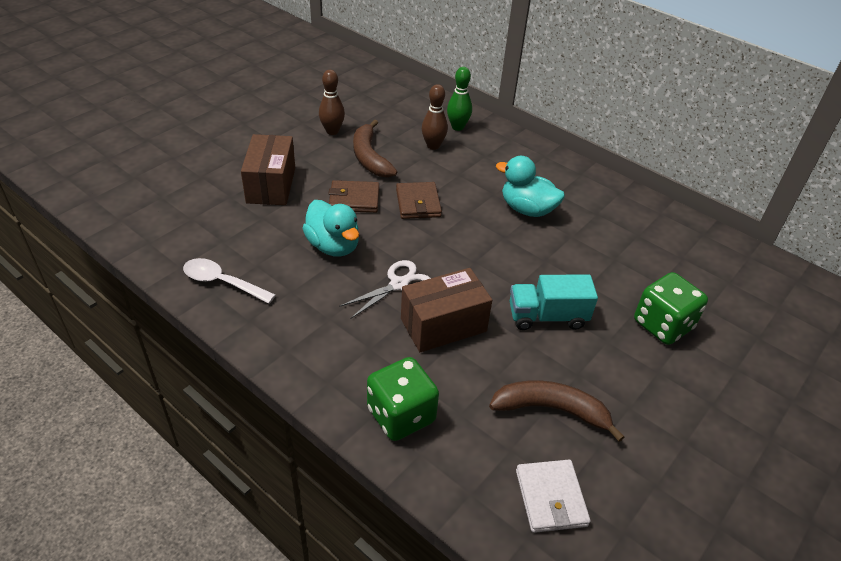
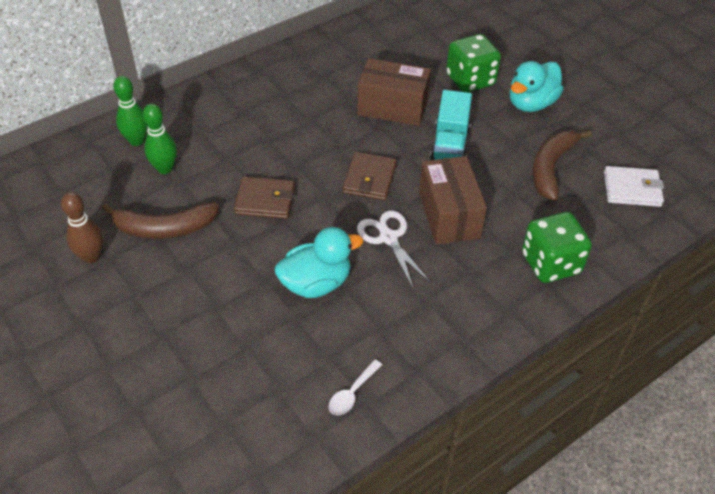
camera: 75 degrees left, 5 degrees up
(222, 282) = (352, 393): white spoon -> white spoon, size x0.64
(271, 185) = (183, 332): brown box -> brown box (392, 107)
(354, 199) = (240, 254): brown wallet -> brown wallet (370, 179)
(433, 146) = (165, 168): brown bowling pin -> green bowling pin
(527, 209) = (302, 121): turquoise duck -> turquoise duck (531, 104)

